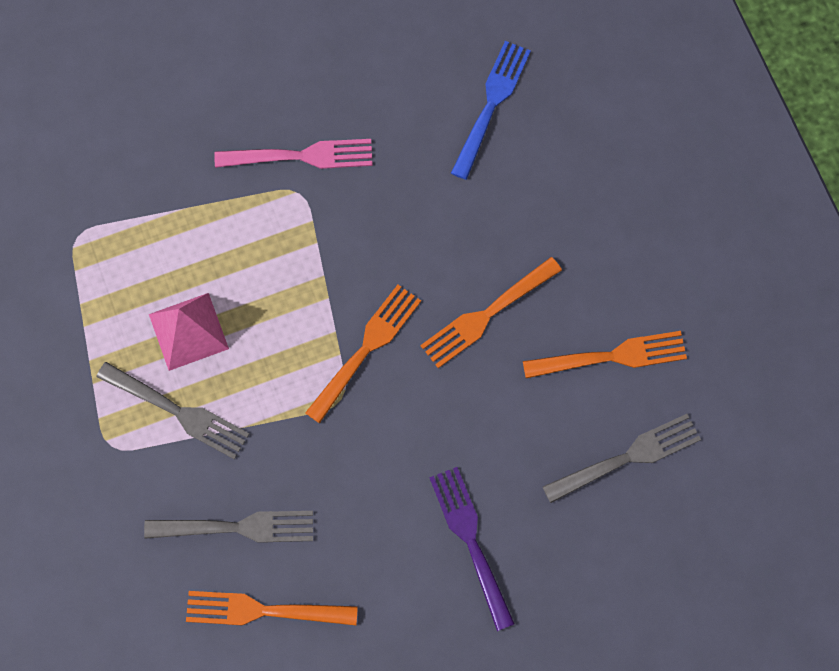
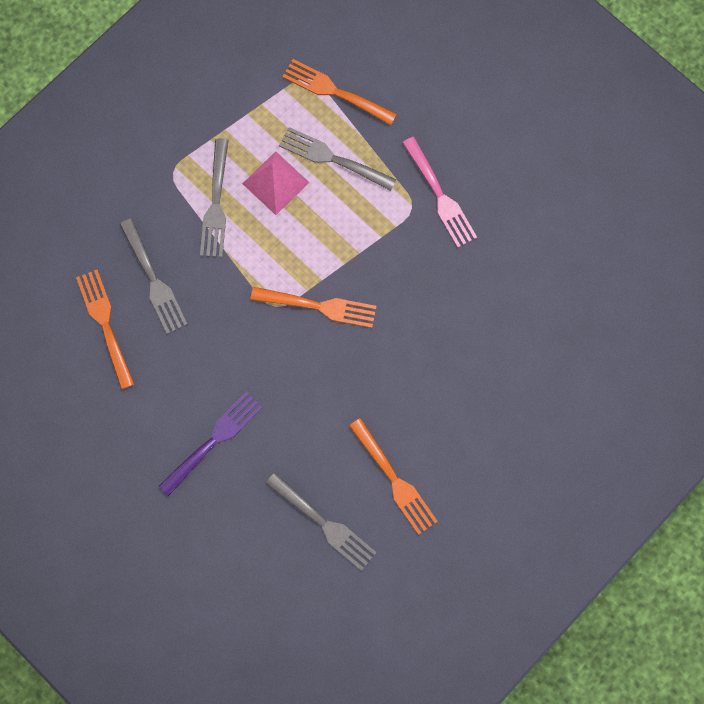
camera: 65 degrees right, 5 degrees up
(194, 252) = (334, 159): none -> grey fork
(487, 314) = (384, 378): orange fork -> orange fork (336, 92)
(491, 106) = (546, 309): blue fork -> none

